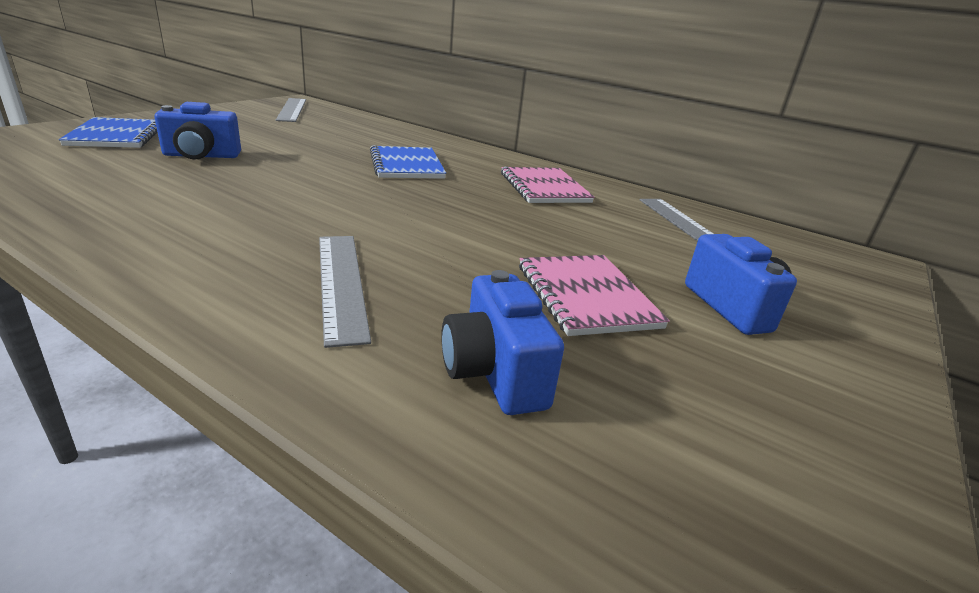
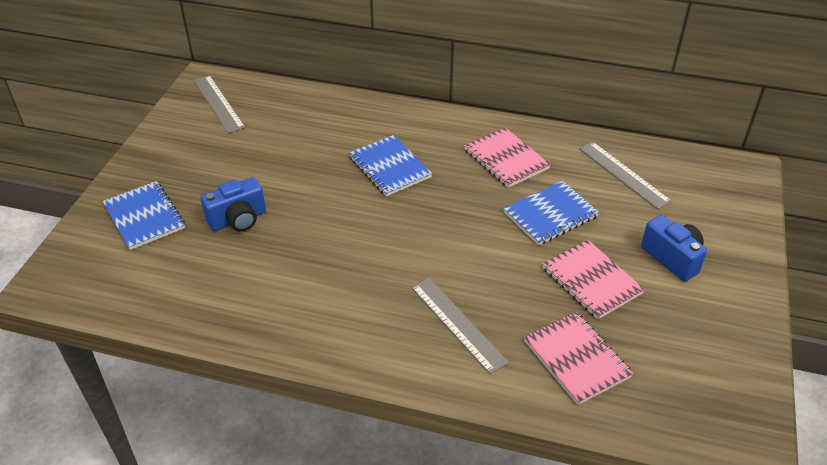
camera: 15 degrees left, 15 degrees up
(494, 373) = (576, 359): blue camera -> pink notebook
(567, 231) = (550, 214): none -> blue notebook

